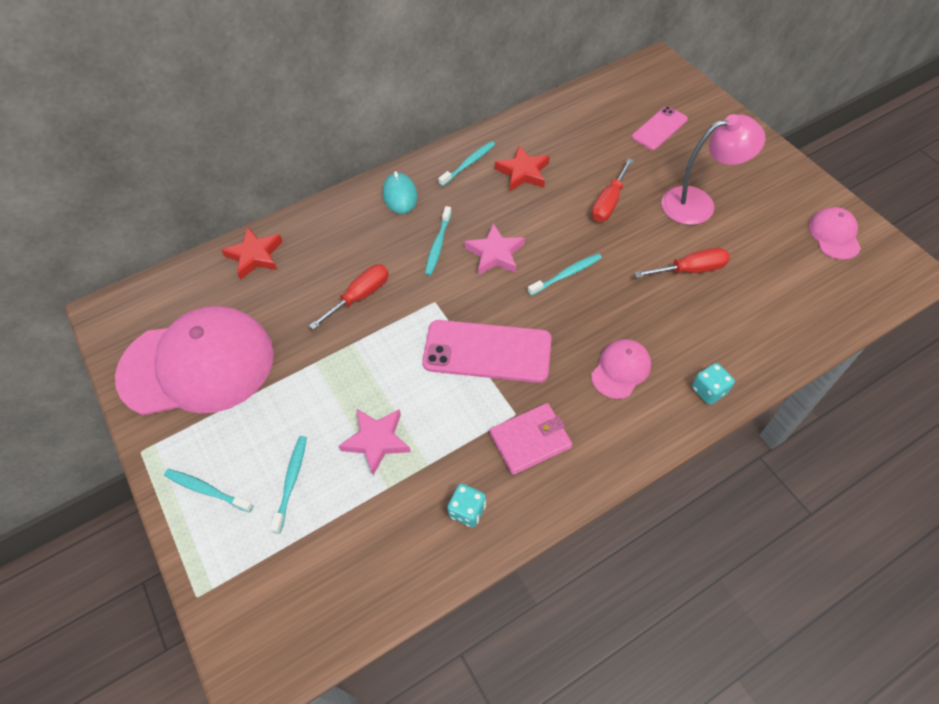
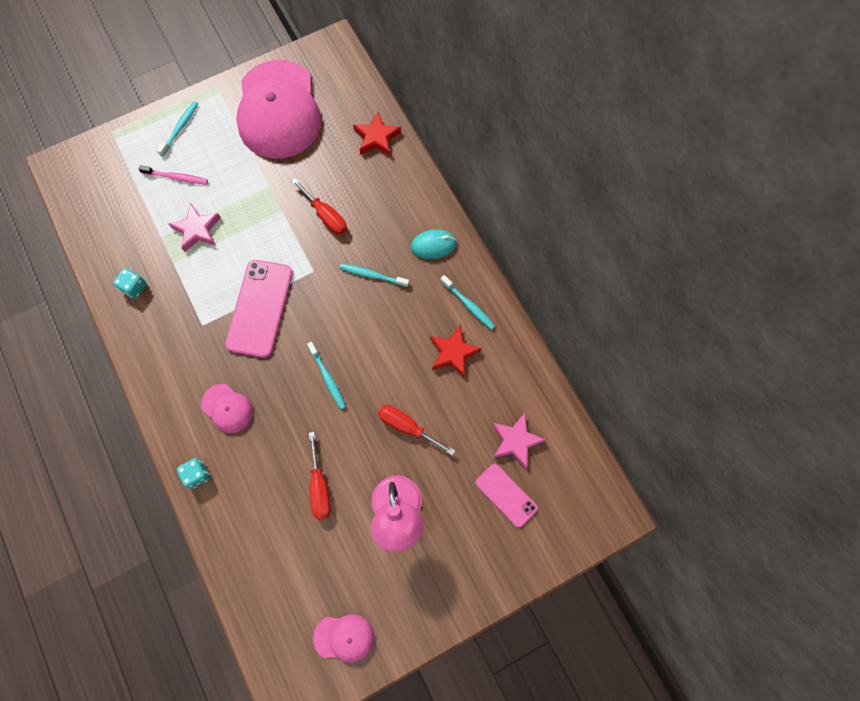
camera: 90 degrees right, 15 degrees up
(291, 482) = (176, 177): turquoise toothbrush -> pink toothbrush
(495, 254) = (357, 321): pink star -> pink star (515, 441)
(530, 440) = (179, 333): pink wallet -> none

